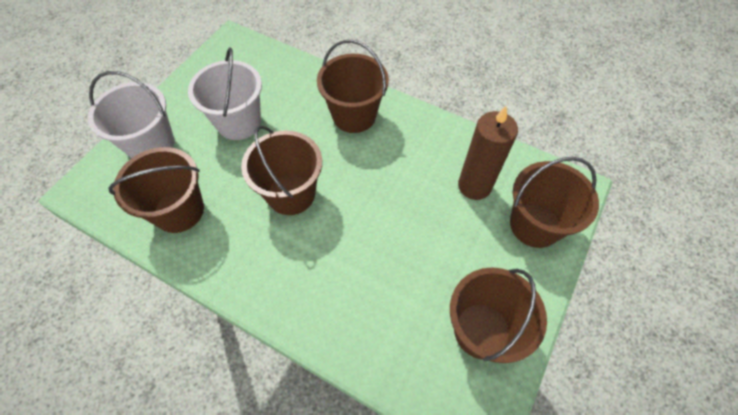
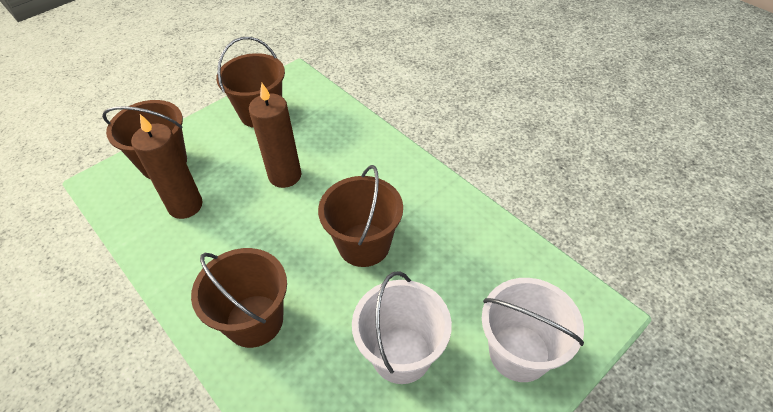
camera: 160 degrees left, 10 degrees down
(179, 210) = (484, 258): brown bucket -> none
(400, 245) = (285, 176): none -> brown candle

